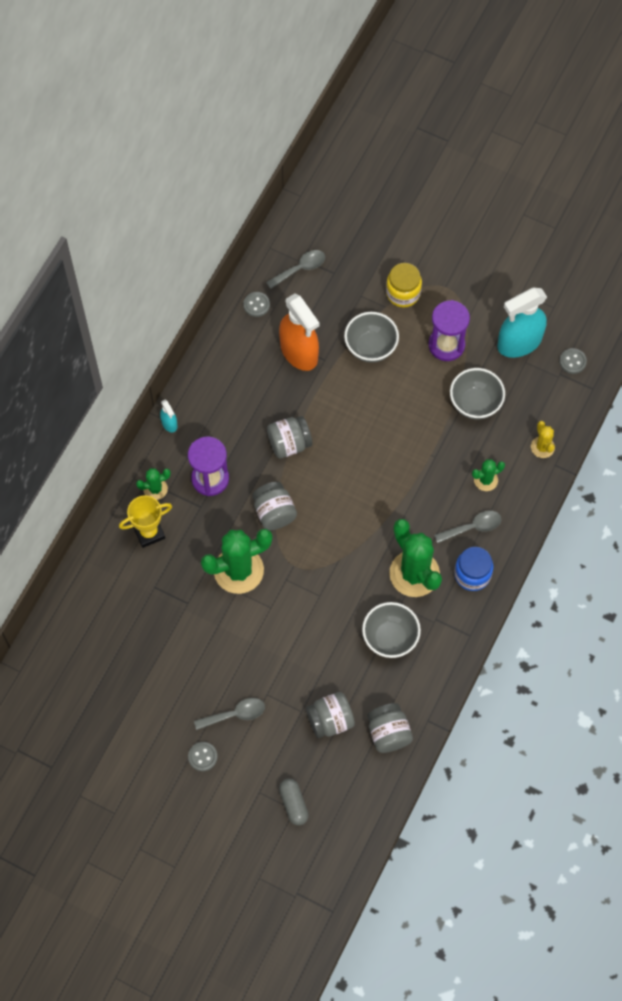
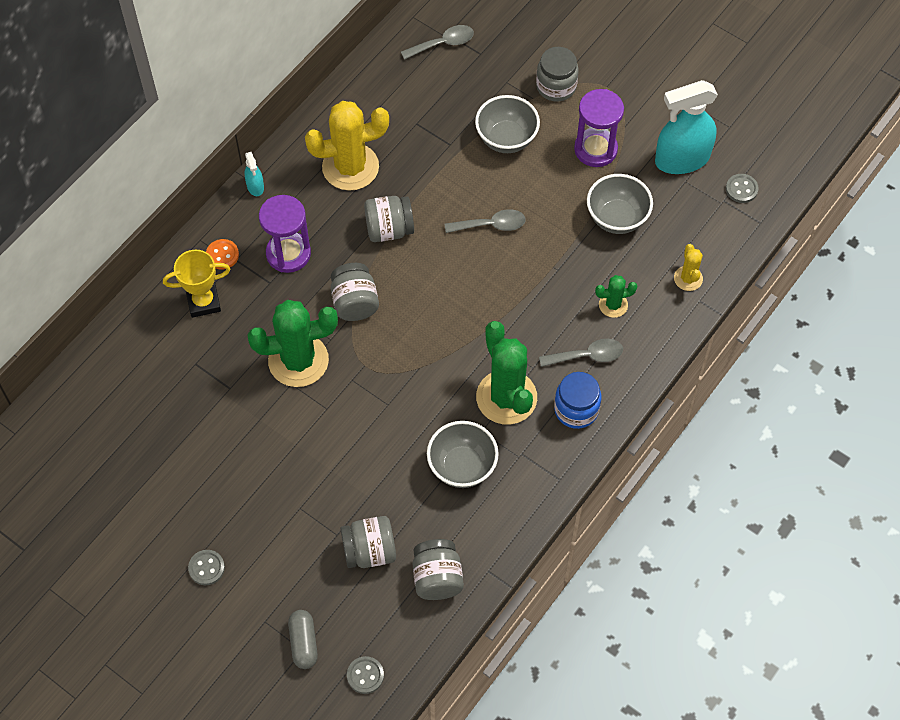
camera: 10 degrees right, 5 degrees down
(155, 489) = (222, 255): green cactus -> orange button
(235, 714) = (257, 525): grey spoon -> grey spoon (491, 225)
(245, 393) = (350, 167): none -> yellow cactus
(256, 305) = (384, 74): grey button -> grey button (365, 675)
(299, 352) = (422, 132): orange spray bottle -> none
(403, 293) = (556, 86): yellow jar -> grey jar

